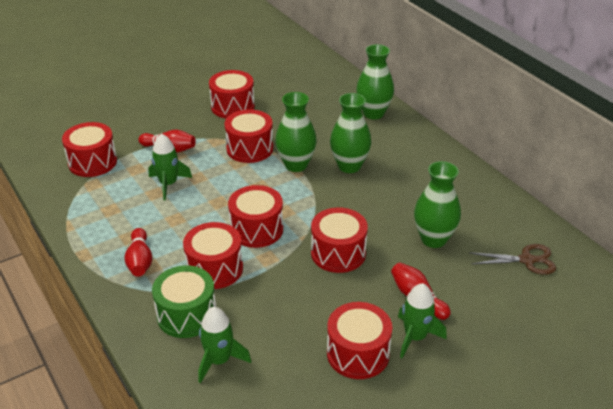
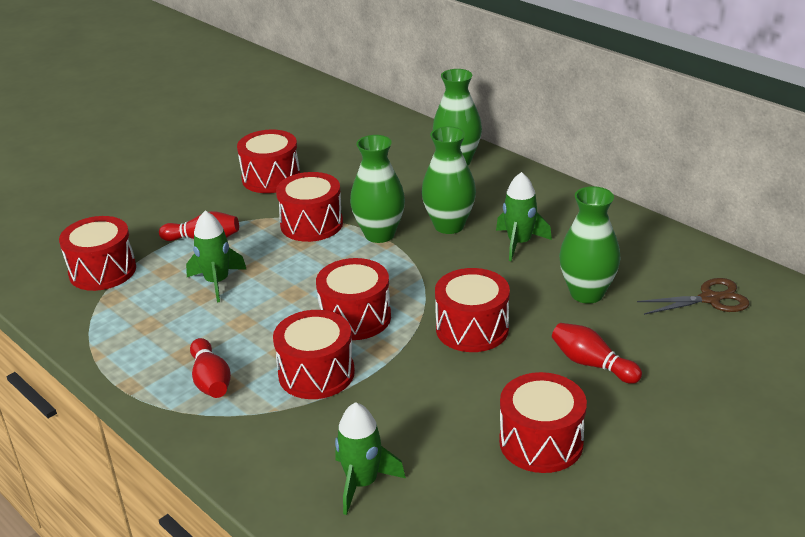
camera: 10 degrees left, 5 degrees down
(187, 315) = (298, 435): green drum -> none
(415, 337) = (606, 410): green rocket -> green rocket (519, 243)

